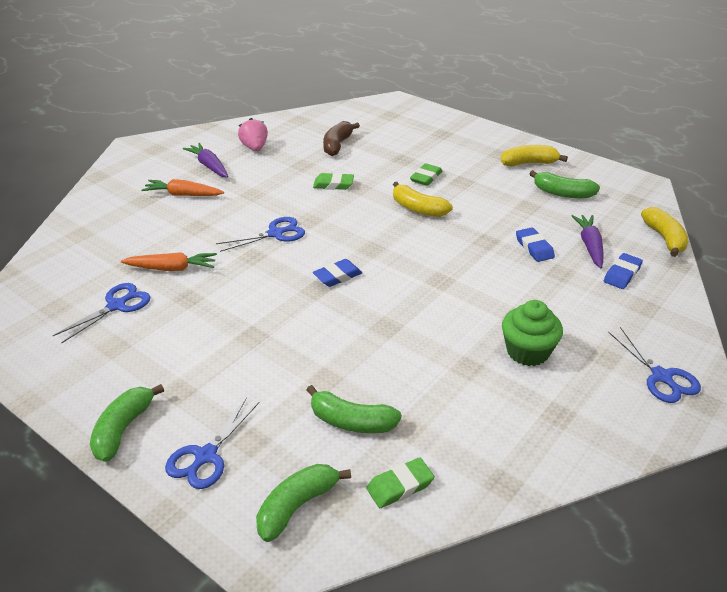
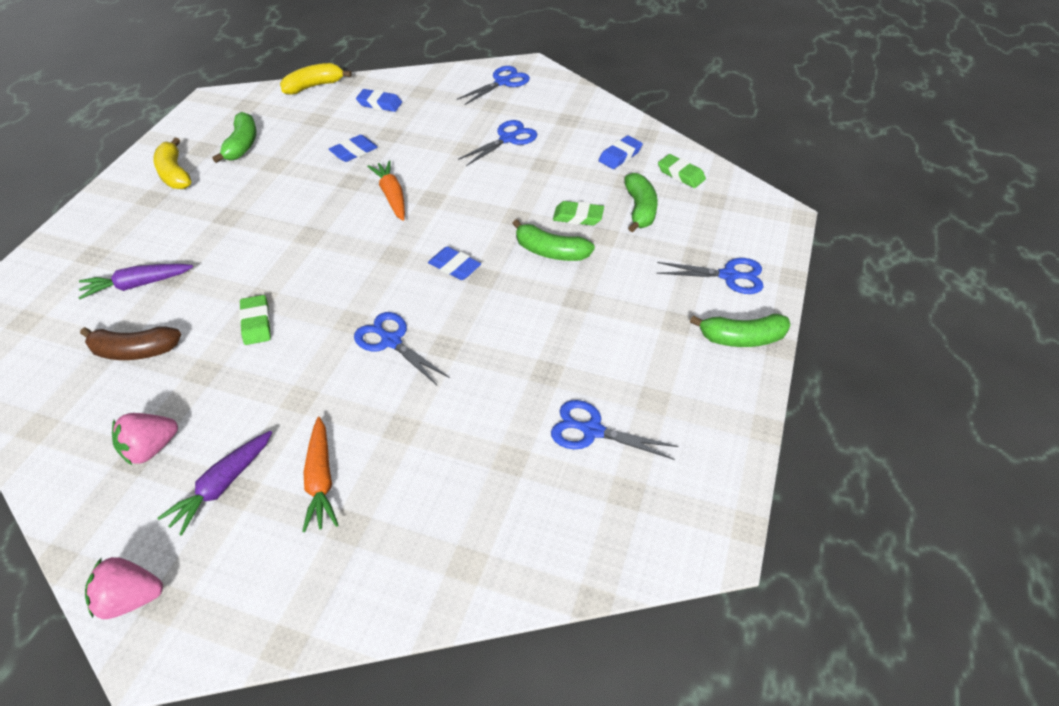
camera: 110 degrees left, 10 degrees up
(165, 141) = (130, 599): none -> pink strawberry
(172, 268) = (500, 411): orange carrot -> orange carrot (392, 196)
(297, 506) = (733, 215): green banana -> green banana (551, 252)
(418, 209) = (300, 238): yellow banana -> none
(426, 178) = (223, 245): green eraser -> green eraser (578, 217)
(462, 439) = (620, 156): none -> blue eraser
(527, 351) = (508, 139): green cupcake -> blue scissors
(589, 246) = (339, 122): purple carrot -> purple carrot (137, 285)

